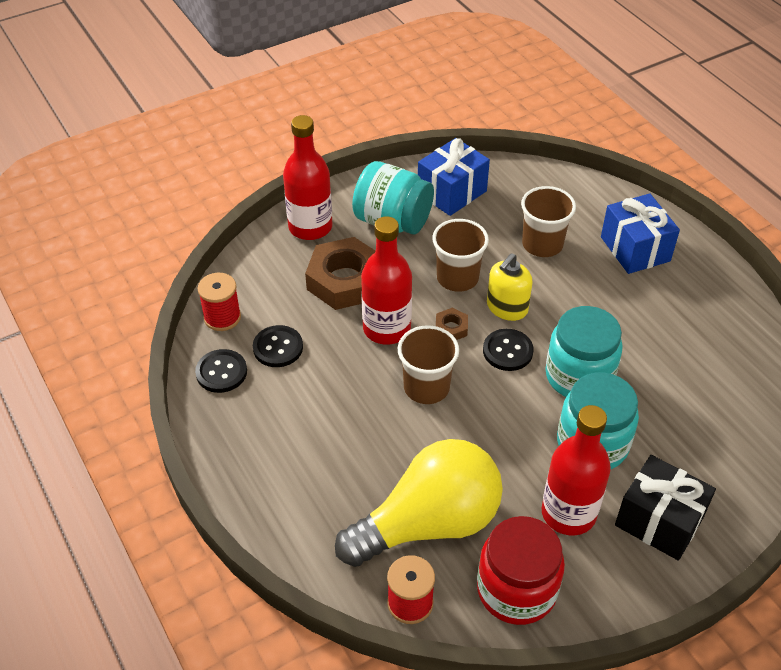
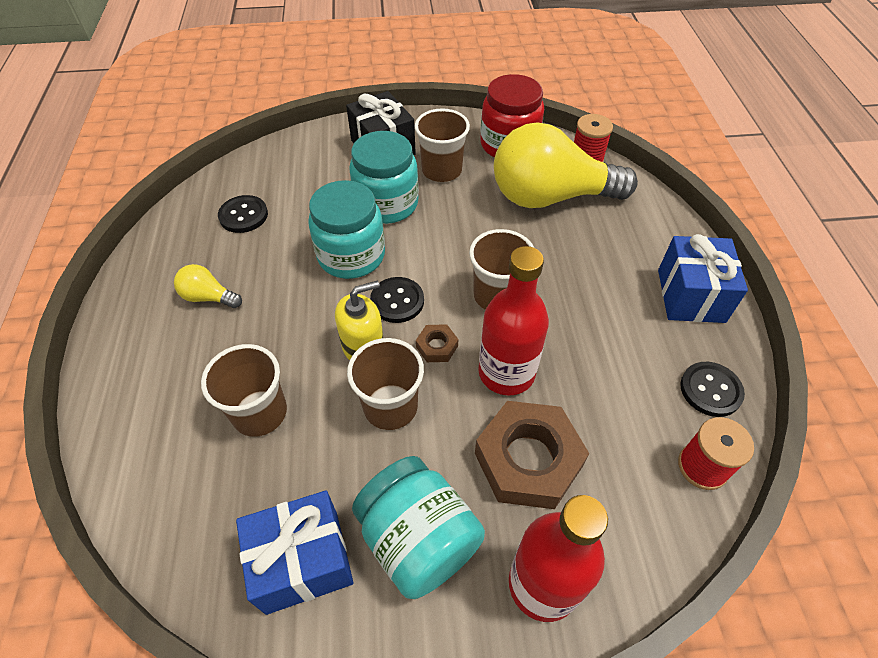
camera: 155 degrees left, 5 degrees up
(278, 347) = (639, 396): black button -> black button (243, 215)
(568, 513) = (441, 170): red bottle -> brown cup
(635, 249) = (168, 362): blue gift -> blue gift (691, 295)
(659, 299) = (209, 297): none -> yellow light bulb

